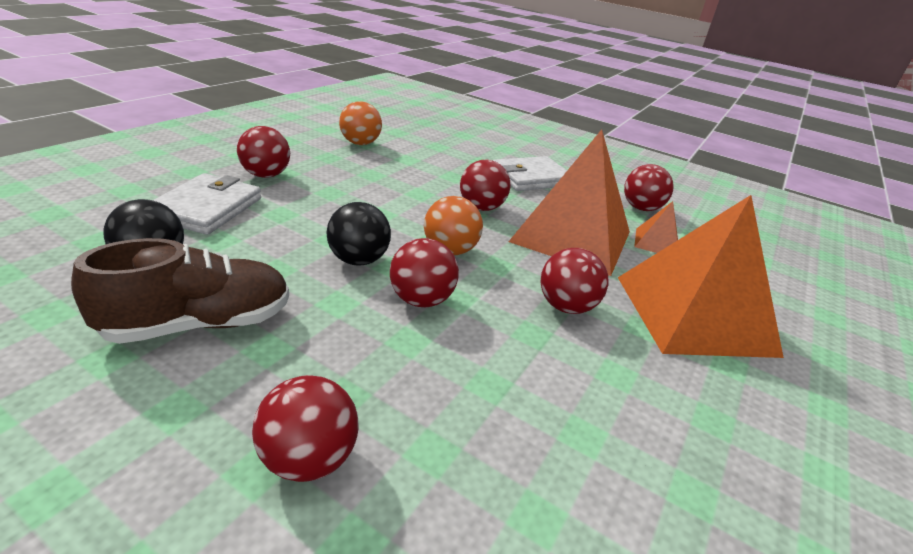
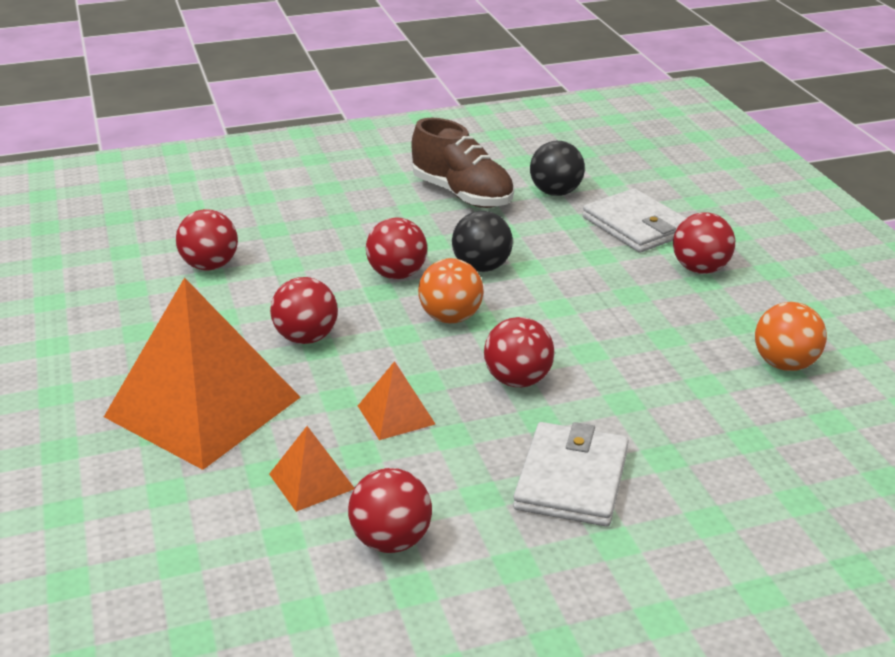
camera: 135 degrees right, 0 degrees up
(199, 324) = (462, 195): brown shoe -> brown shoe turned 60 degrees counterclockwise
(308, 459) = (317, 199): red ball -> red ball (210, 266)
(571, 236) = (396, 415): orange pyramid -> orange pyramid, size x0.43

